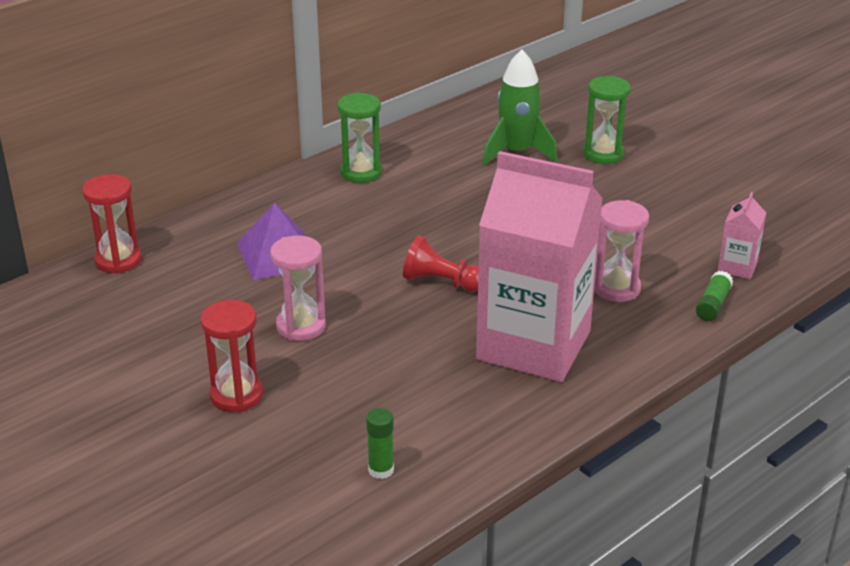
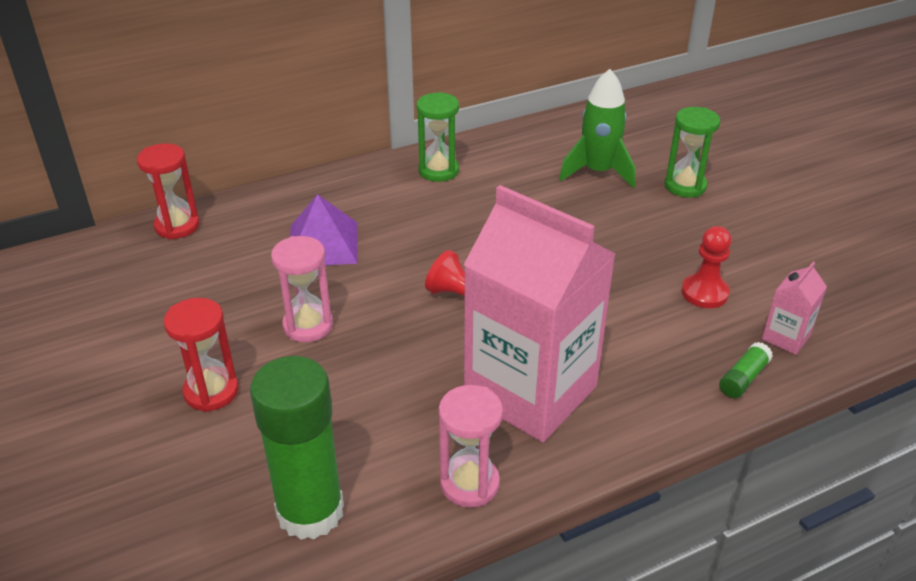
camera: 15 degrees right, 5 degrees up
(381, 470) = (310, 511): green glue stick -> green glue stick, size x2.42
(616, 288) = (644, 340): pink hourglass -> pink hourglass (469, 484)
(655, 242) = (704, 293): none -> red pawn

